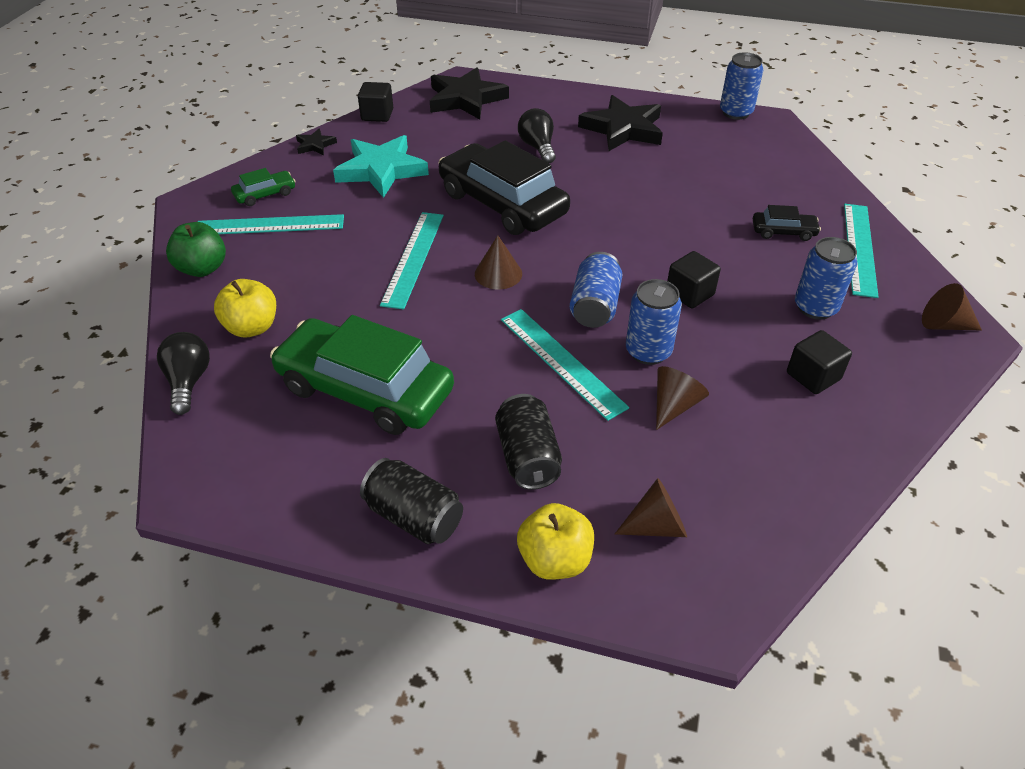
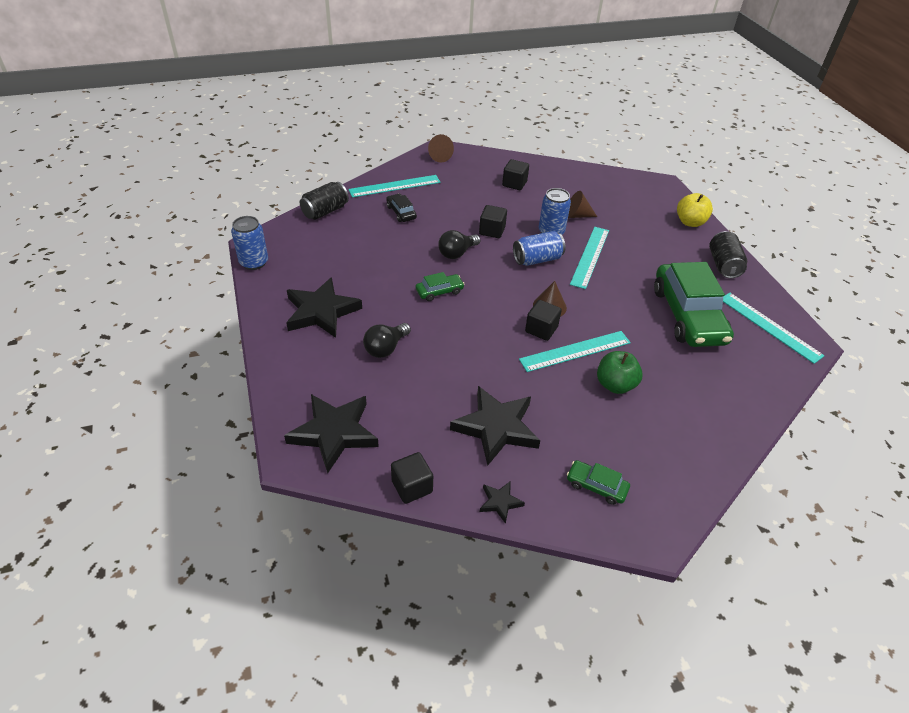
camera: 125 degrees left, 0 degrees up
(189, 381) = (772, 390): black light bulb -> black light bulb (457, 253)
(202, 268) = (702, 459): green apple -> green apple (615, 385)
(252, 327) = (710, 391): yellow apple -> none
(270, 225) = (624, 453): turquoise ruler -> turquoise ruler (769, 326)
(381, 170) = (496, 428): turquoise star -> black star
(468, 250) = (541, 329): none -> black cube
(502, 203) = (477, 335): black car -> none
(528, 457) = (655, 246): black can -> black can (325, 211)
(595, 205) = (439, 291): none -> green car
(656, 526) = (644, 203): brown cone -> none
(815, 307) = (462, 191): blue can -> none

